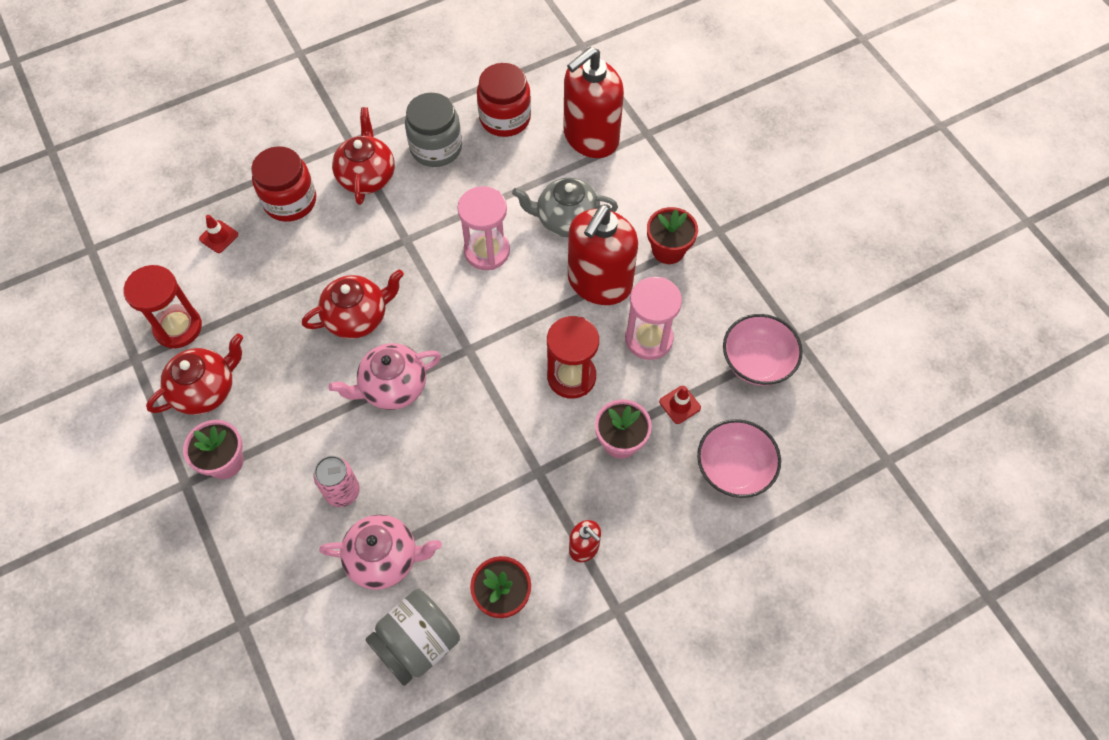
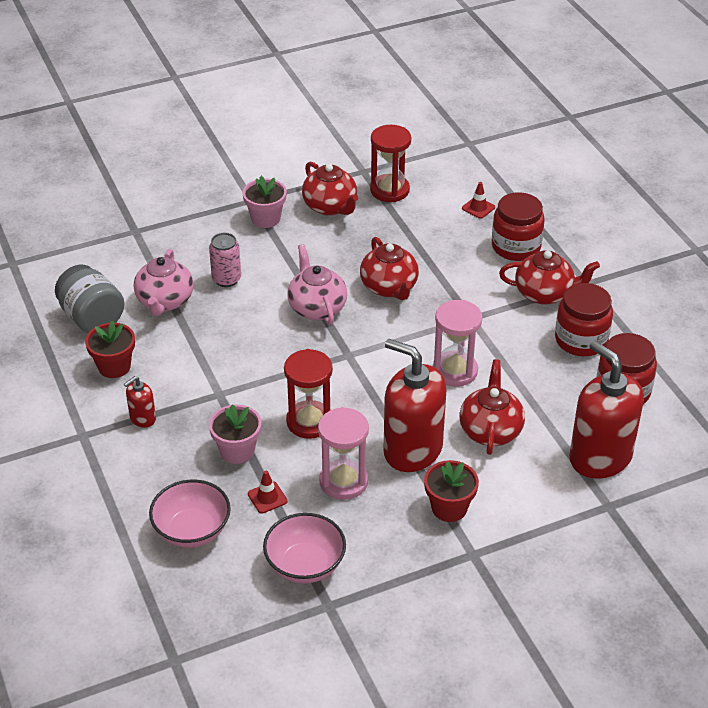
camera: 95 degrees right, 20 degrees down
(436, 148) = (581, 340): grey jar -> red jar
(566, 220) = (490, 430): grey teapot -> red teapot

